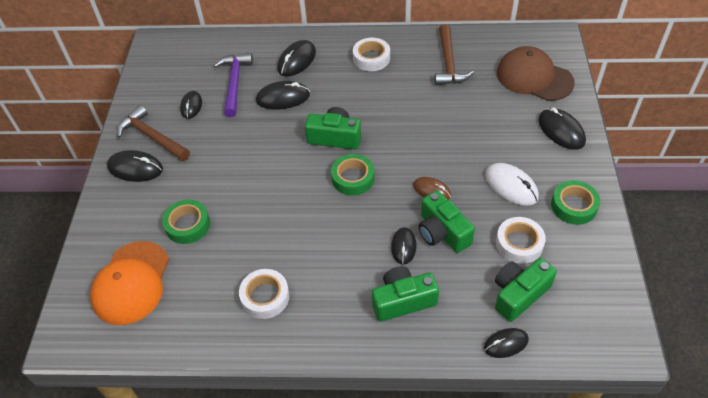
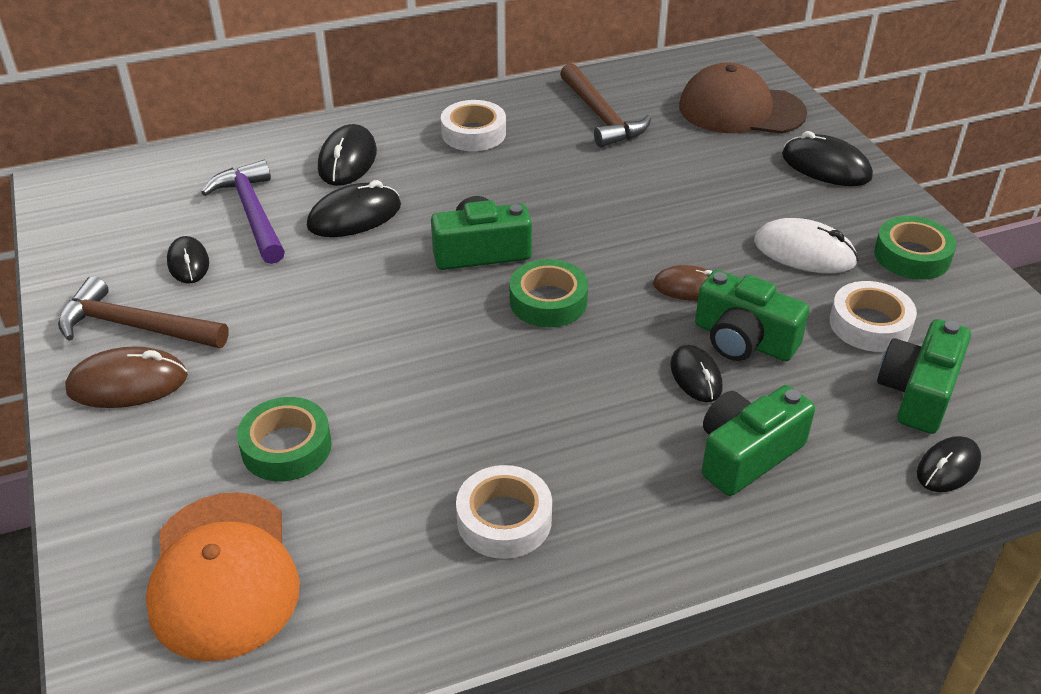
camera: 25 degrees left, 10 degrees down
(135, 168) = (128, 383): black mouse -> brown mouse

